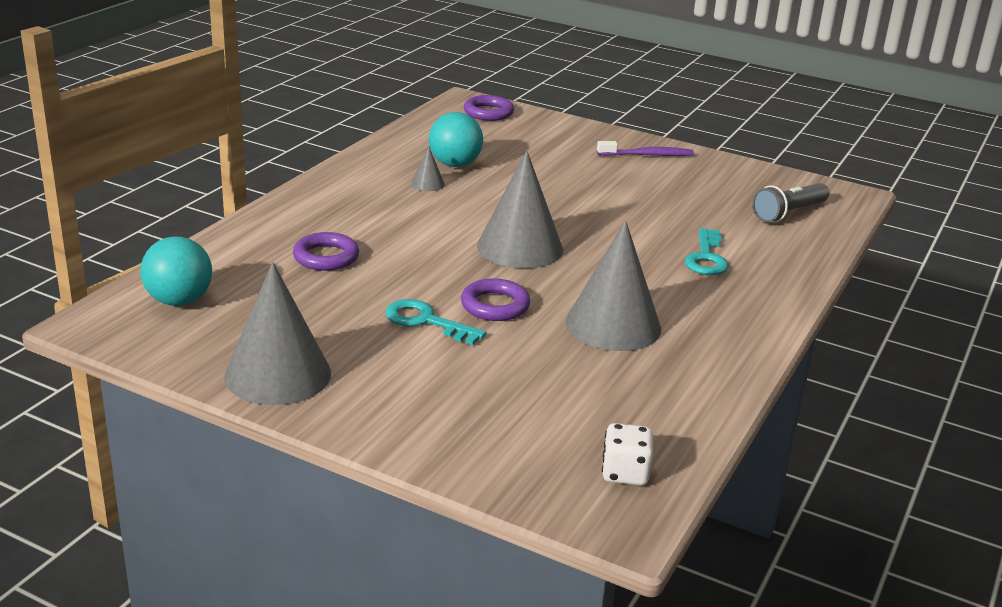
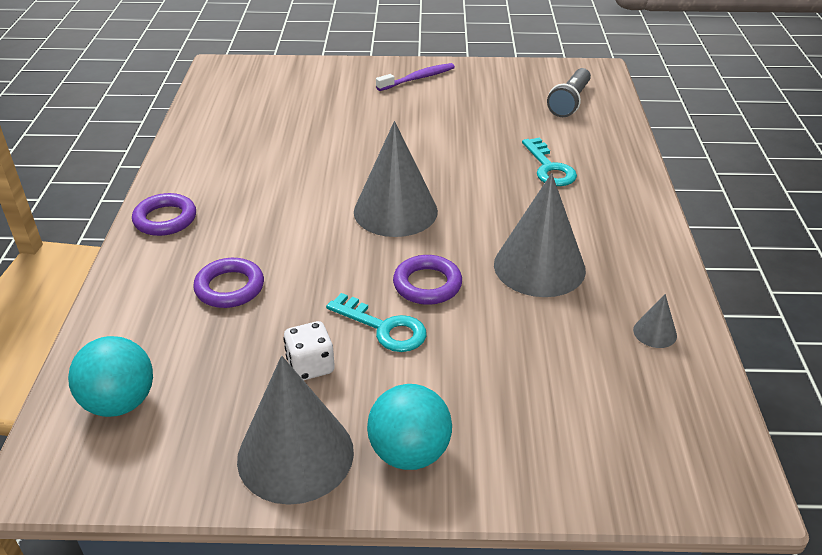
camera: 25 degrees left, 10 degrees up
(426, 321) = (383, 327): turquoise key -> turquoise key turned 150 degrees counterclockwise
(427, 184) = (258, 168): grey cone -> grey cone (655, 332)
(455, 164) = (265, 139): turquoise ball -> turquoise ball (409, 453)
(488, 112) = (250, 74): purple ring -> purple ring (165, 219)
(625, 473) = (685, 428): white dice -> white dice (310, 366)

